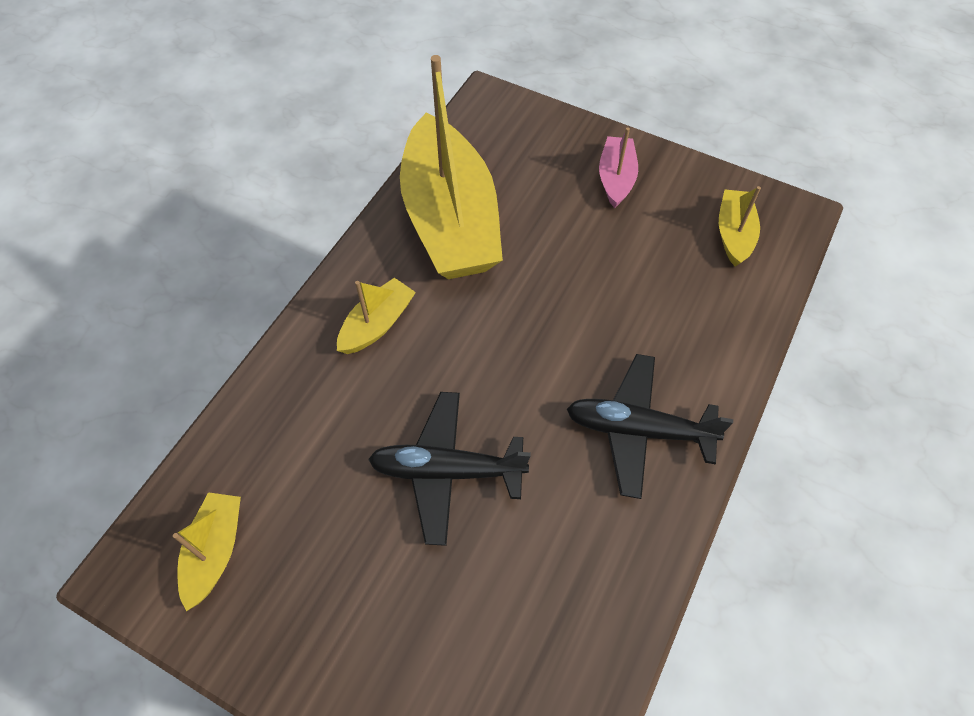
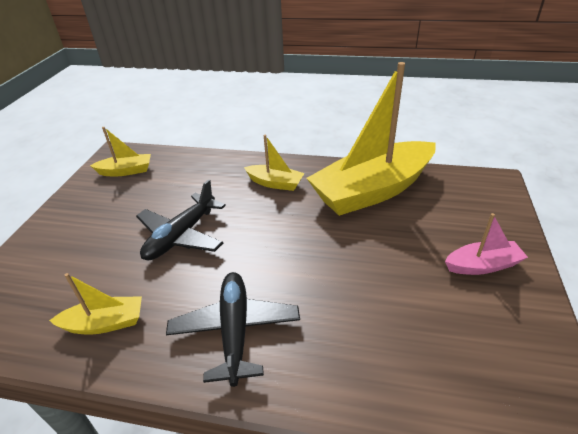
camera: 75 degrees right, 20 degrees down
(447, 471) = (181, 235): black plane -> black plane turned 135 degrees counterclockwise
(734, 234) = (489, 369): yellow boat -> yellow boat (105, 323)

